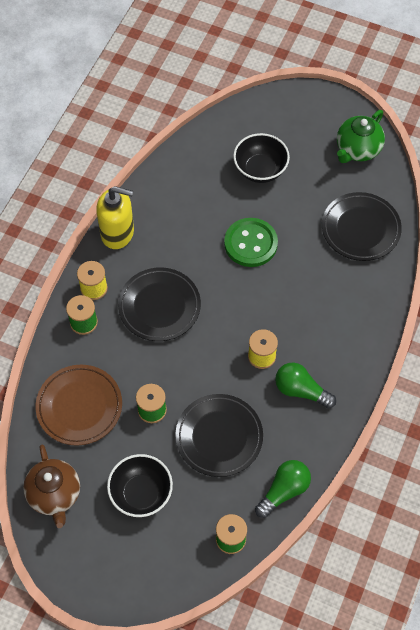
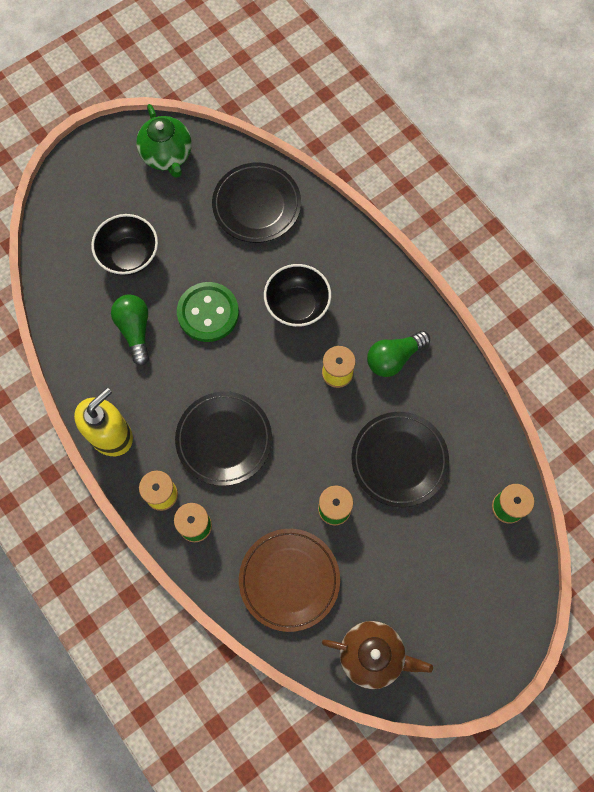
camera: 60 degrees left, 10 degrees up
(141, 493) = (417, 567): black bowl -> black bowl (297, 306)
(284, 491) = (486, 431): green light bulb -> green light bulb (135, 330)

